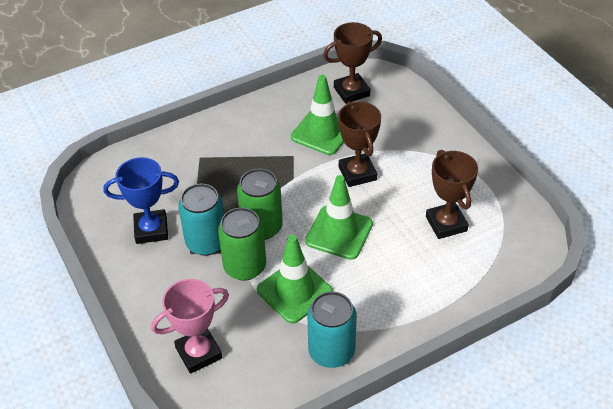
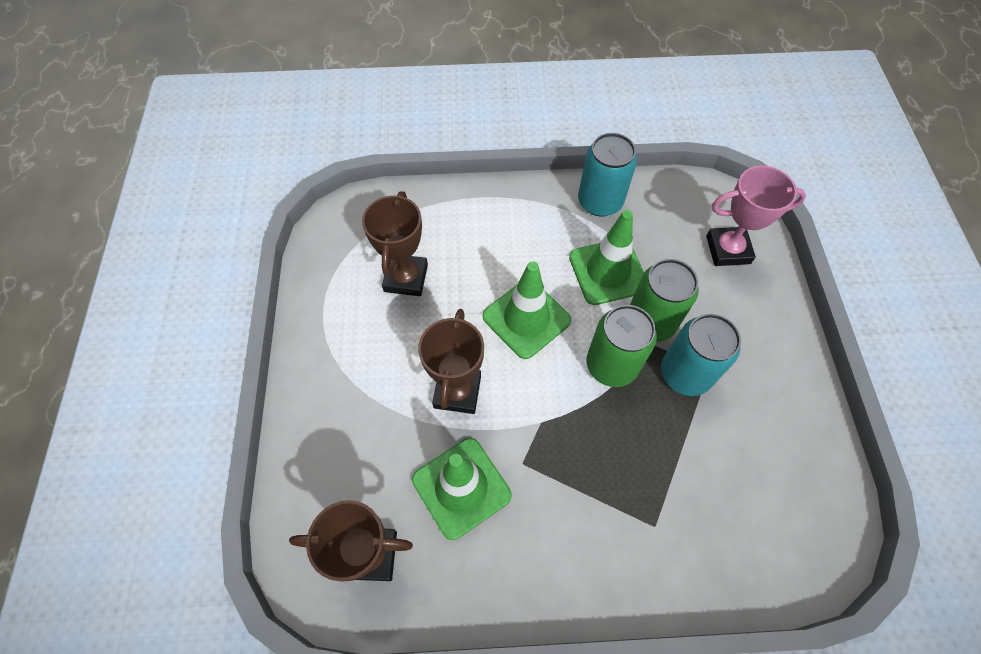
camera: 155 degrees left, 15 degrees up
(151, 230) = (751, 423): blue trophy -> none

